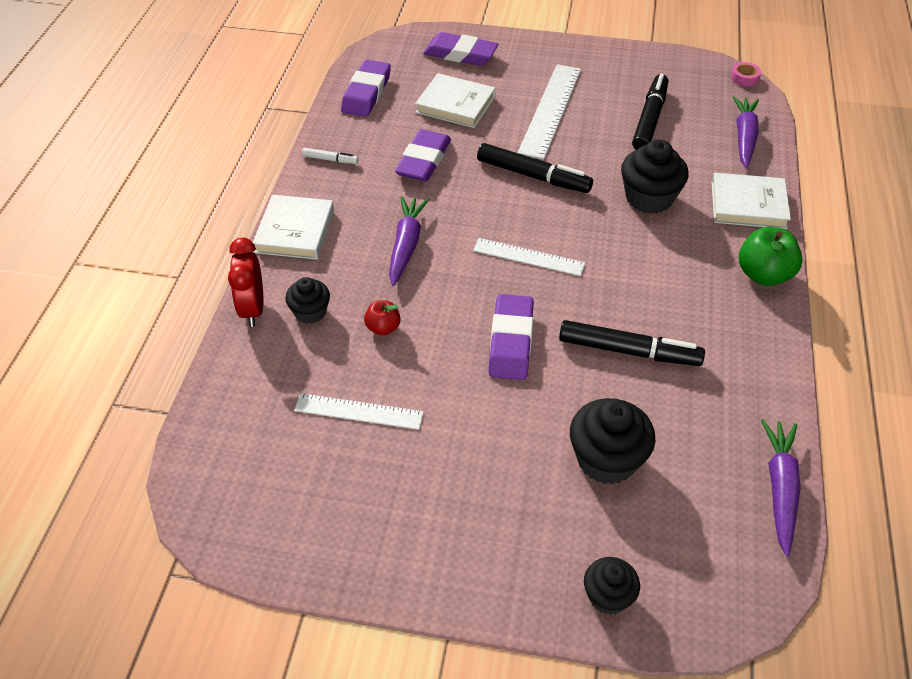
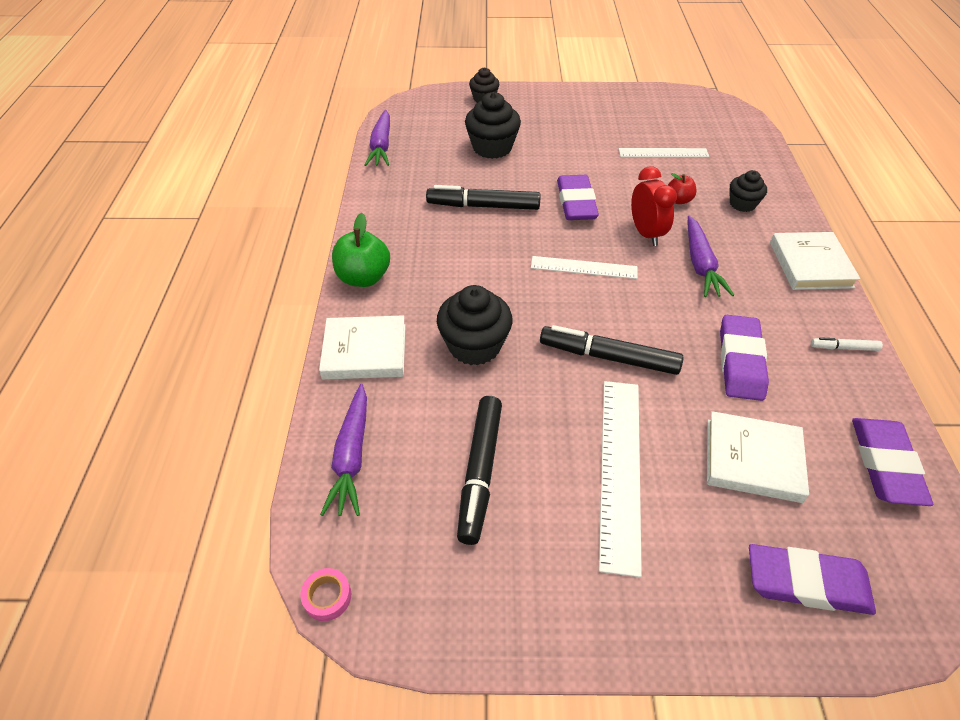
camera: 170 degrees right, 0 degrees up
(253, 309) = (788, 201): red clock -> red clock (646, 233)

